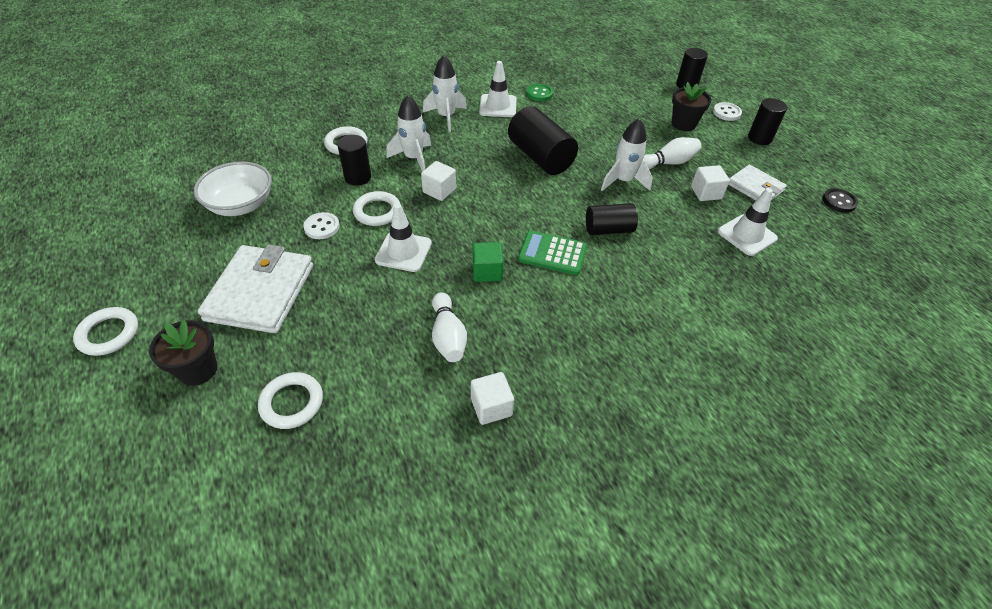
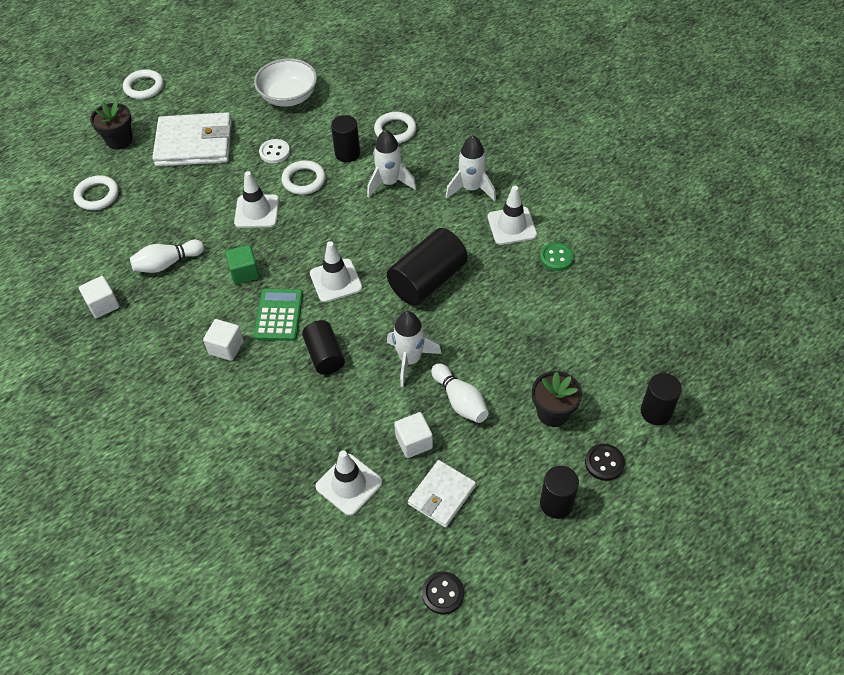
camera: 80 degrees right, 5 degrees up
(439, 191) = (346, 214): white cube -> white cube (226, 347)
(521, 209) = (336, 280): none -> white traffic cone
(726, 113) = (604, 463): white button -> black button

